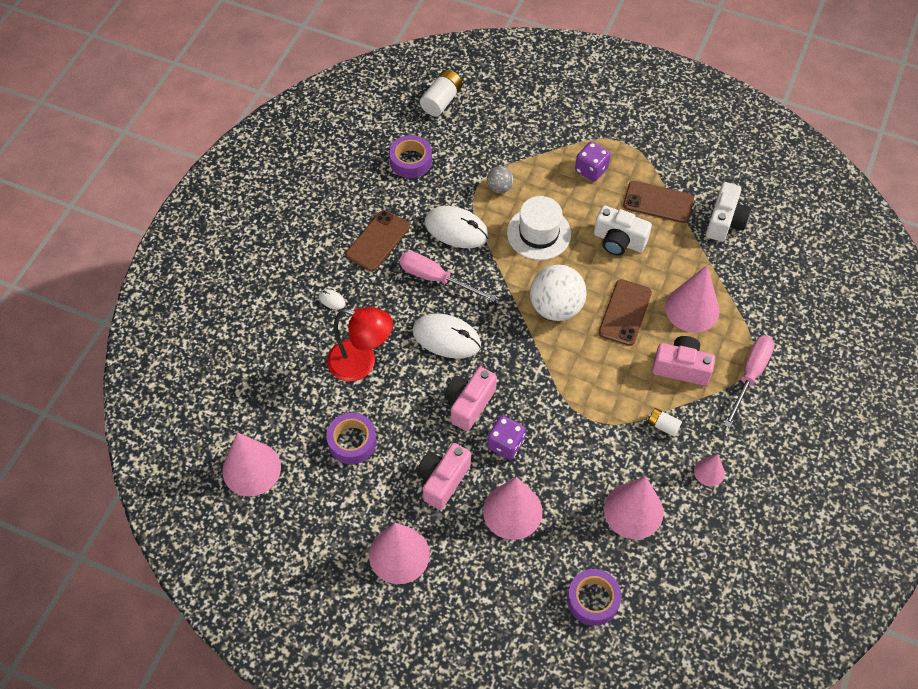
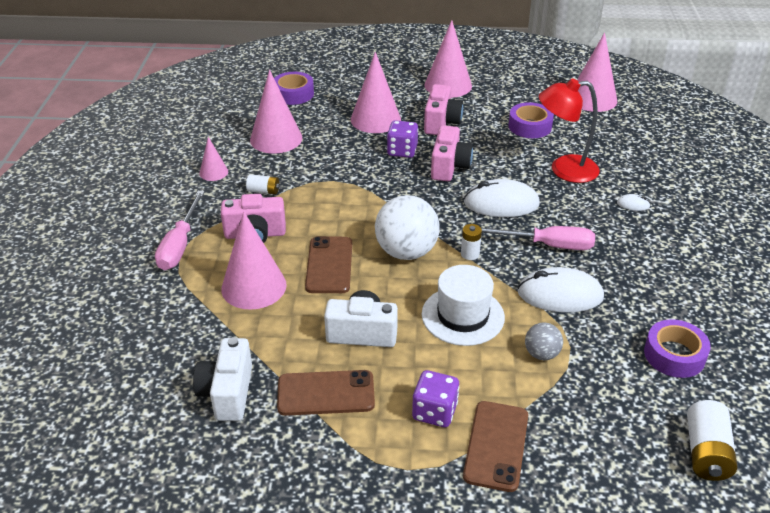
camera: 160 degrees right, 20 degrees down
(377, 241) = (635, 262): brown phone -> brown phone (496, 445)
(504, 289) = (470, 254): none -> white battery

